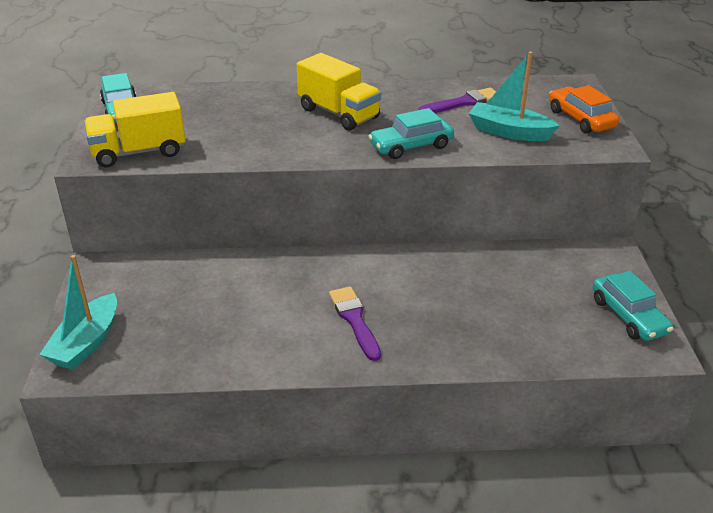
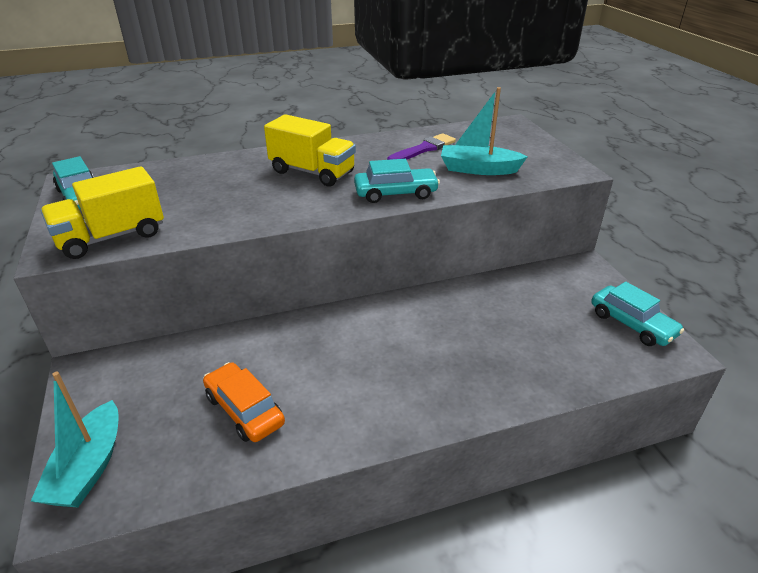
camera: 15 degrees left, 0 degrees up
(354, 320) = (384, 378): purple brush -> none
(411, 146) = (396, 193): turquoise car -> turquoise car turned 150 degrees counterclockwise
(581, 119) = (533, 151): orange car -> orange car (244, 410)

